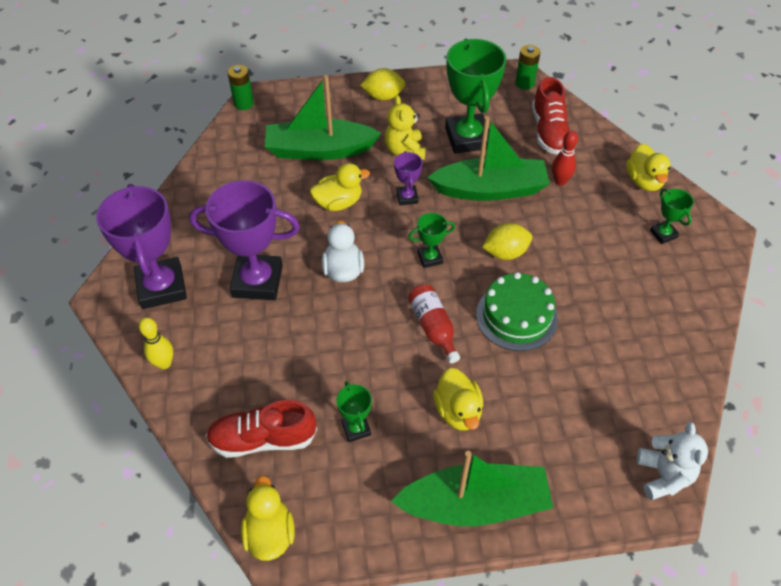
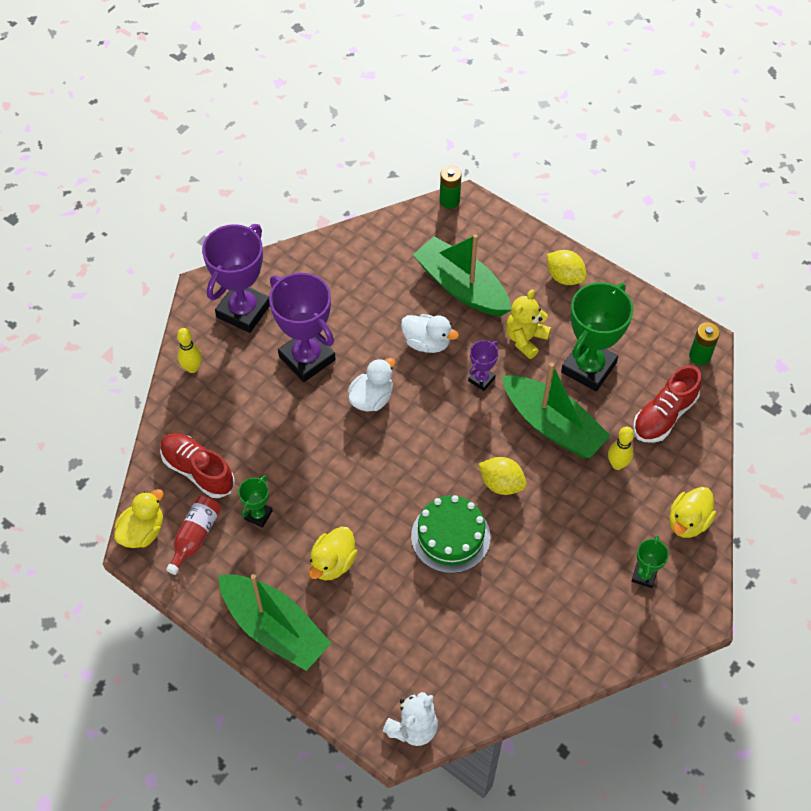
camera: 45 degrees right, 5 degrees up
(338, 203) = (427, 343): yellow duck -> white duck
(430, 258) = (441, 441): green trophy -> none
(433, 327) = (384, 493): red bottle -> red bottle (195, 536)
(560, 181) = (617, 464): red bowling pin -> yellow bowling pin

